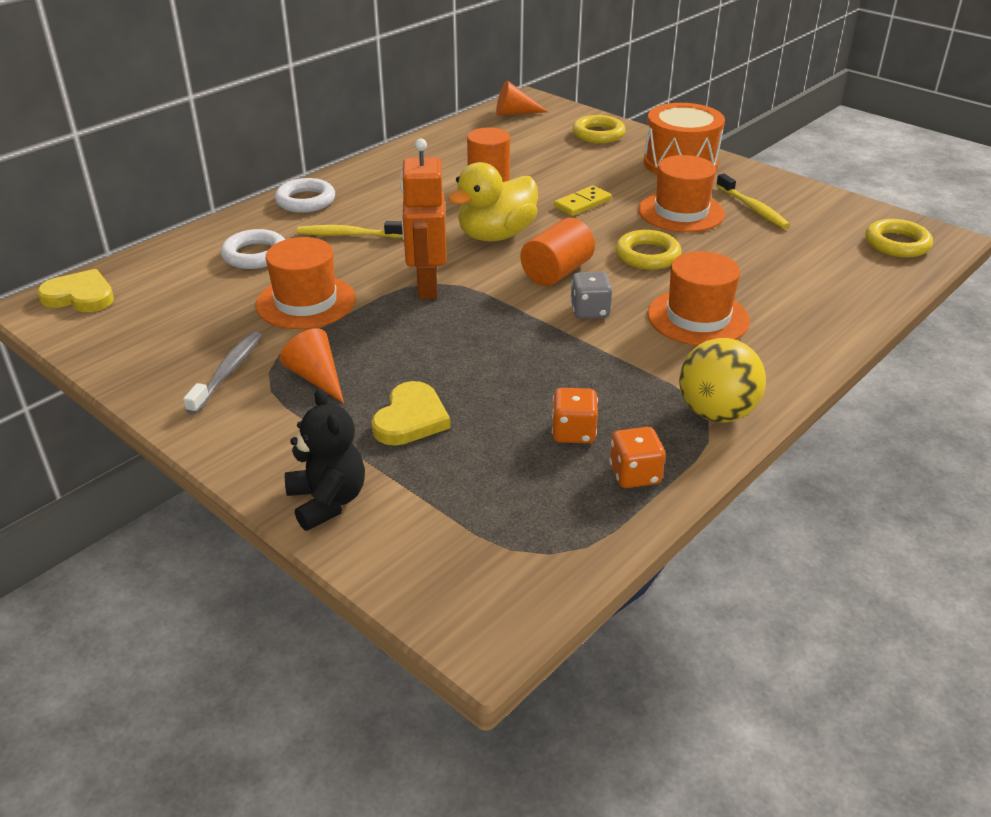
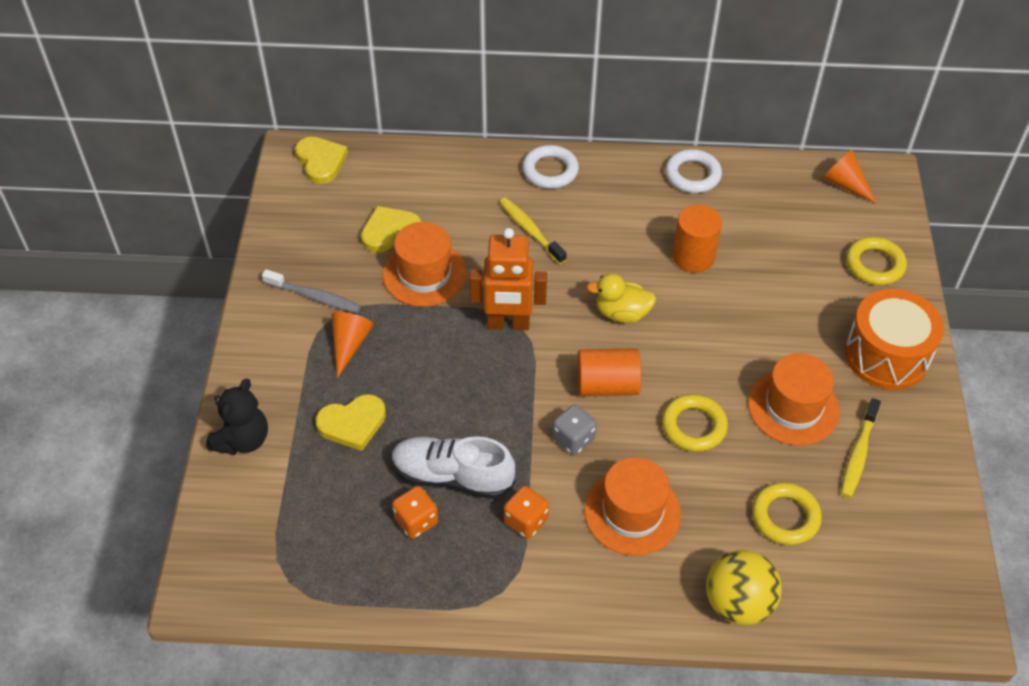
camera: 50 degrees right, 15 degrees up
(228, 298) = (390, 231): none -> yellow heart
(228, 372) = (315, 297): grey toothbrush -> grey toothbrush turned 45 degrees clockwise
(255, 255) = (452, 202): white ring -> white ring (692, 175)
(427, 287) = (508, 324): orange robot -> orange robot turned 135 degrees counterclockwise
(496, 235) = (622, 313): yellow duck -> yellow duck, size x0.66
(549, 389) = (452, 476): none -> white shoe
(582, 203) = (733, 333): yellow domino -> none
(634, 475) = (401, 583): orange dice -> orange dice (526, 521)
(716, 413) = (514, 592): yellow ball -> yellow ball (738, 603)
(897, 244) = (911, 595): yellow ring -> yellow ring (785, 517)

